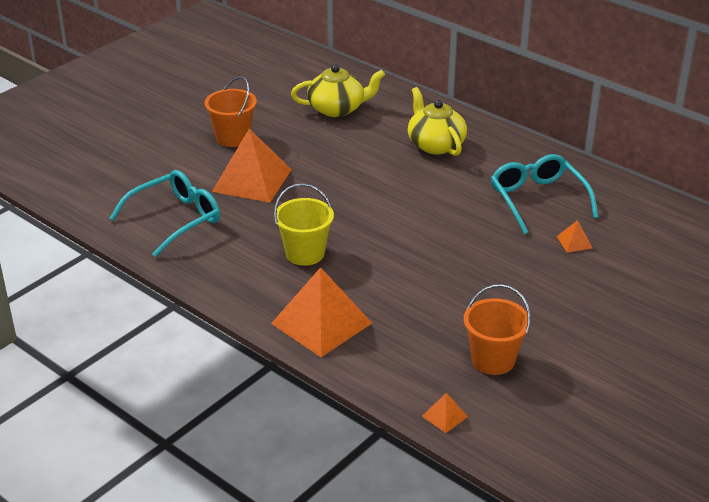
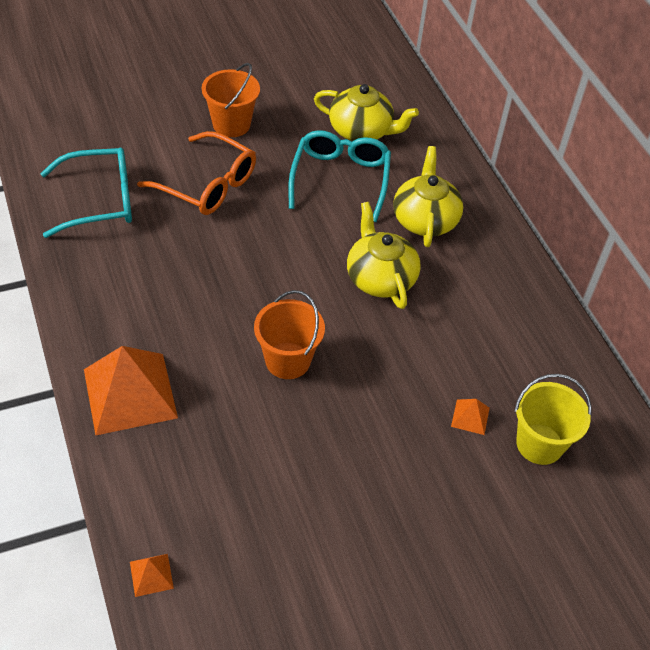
camera: 25 degrees right, 15 degrees up
(252, 180) = (207, 185): orange pyramid -> orange glasses
(305, 253) = (184, 299): yellow bucket -> yellow bucket (539, 444)
(437, 189) = (380, 278): none -> yellow teapot
(493, 360) = (258, 529): orange bucket -> orange bucket (288, 360)
(538, 200) = (476, 341): turquoise glasses -> turquoise glasses (340, 179)

